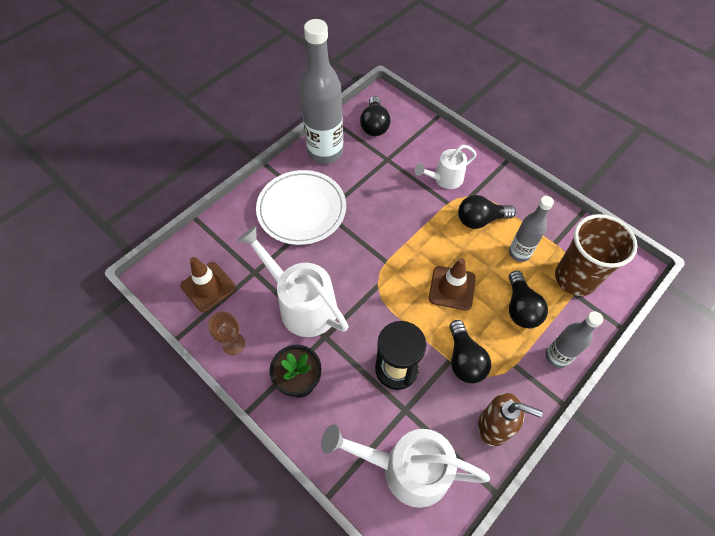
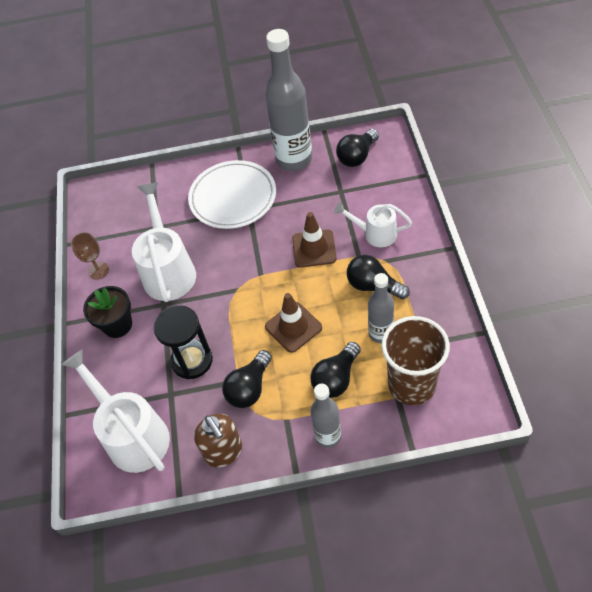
camera: 45 degrees right, 5 degrees down
(208, 287) = (117, 220): brown traffic cone -> brown traffic cone (314, 249)

